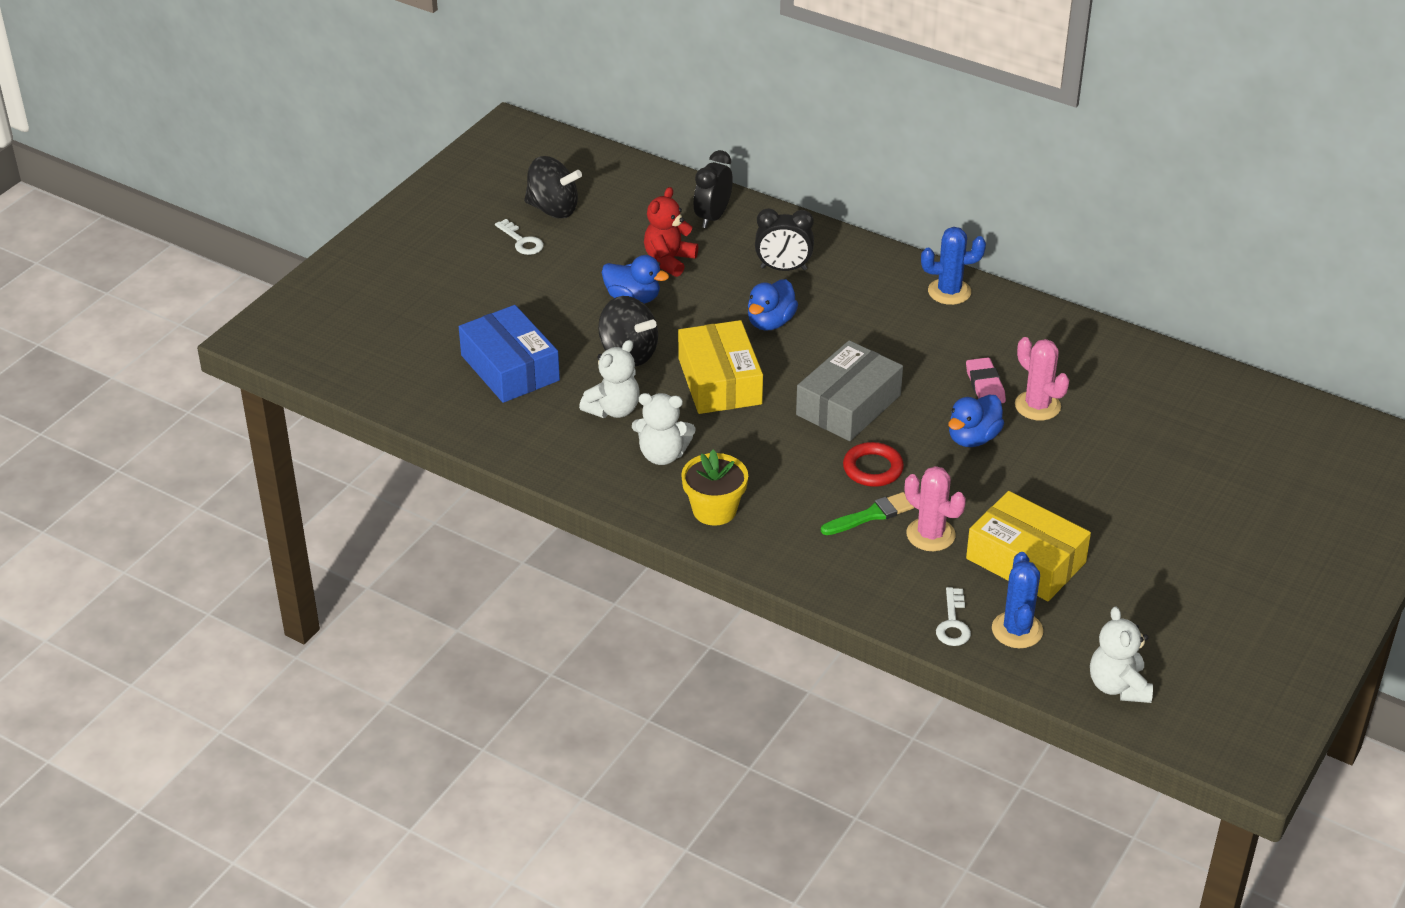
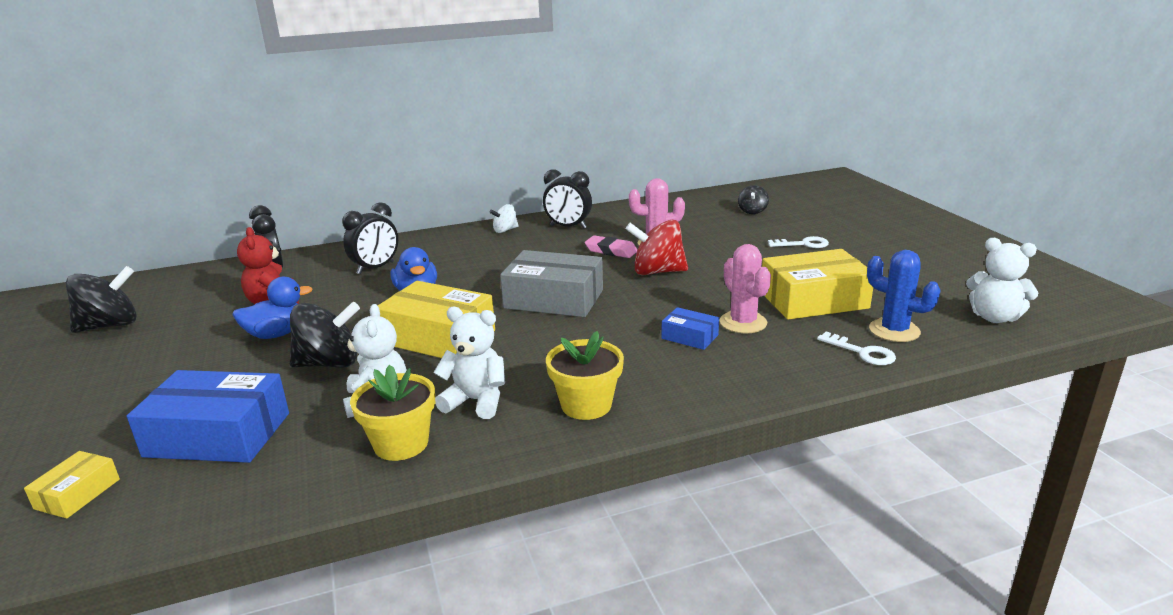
camera: 50 degrees left, 15 degrees down
(414, 359) = (77, 494): none -> yellow box
(522, 241) = (102, 355): white key -> white key (803, 244)
(584, 452) = (401, 444): none -> yellow flower pot
(662, 455) = (476, 401): white teddy bear -> white teddy bear turned 120 degrees counterclockwise
(848, 405) = (554, 299): grey box -> grey box turned 60 degrees counterclockwise
(871, 515) = (690, 337): green brush -> blue box
(873, 468) = (637, 316): red ring -> none
(930, 535) = (743, 322): pink cactus -> pink cactus turned 75 degrees clockwise
(949, 292) = (505, 230): blue cactus -> white spinning top
(973, 438) = (657, 272): blue duck -> red spinning top
(1007, 327) = (568, 227): none -> black clock
(1211, 433) = (752, 211): none -> black spinning top

